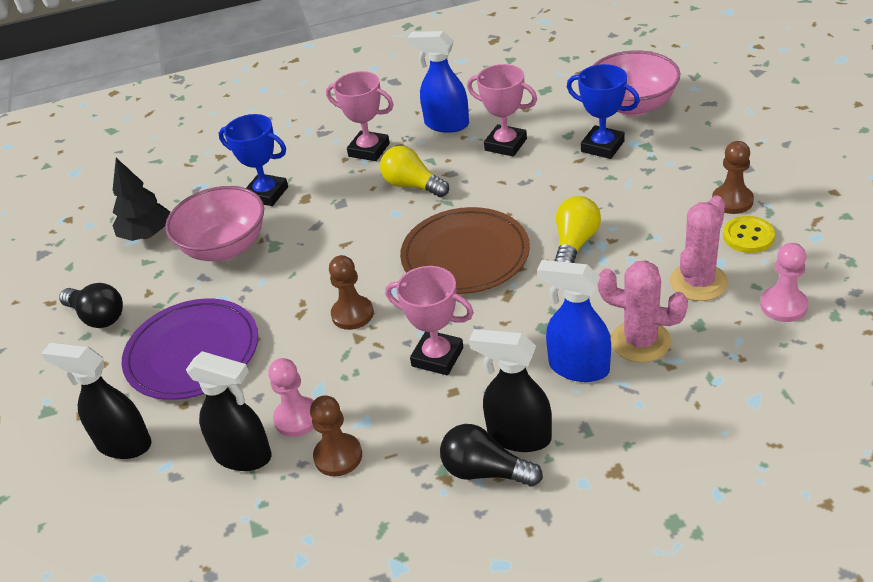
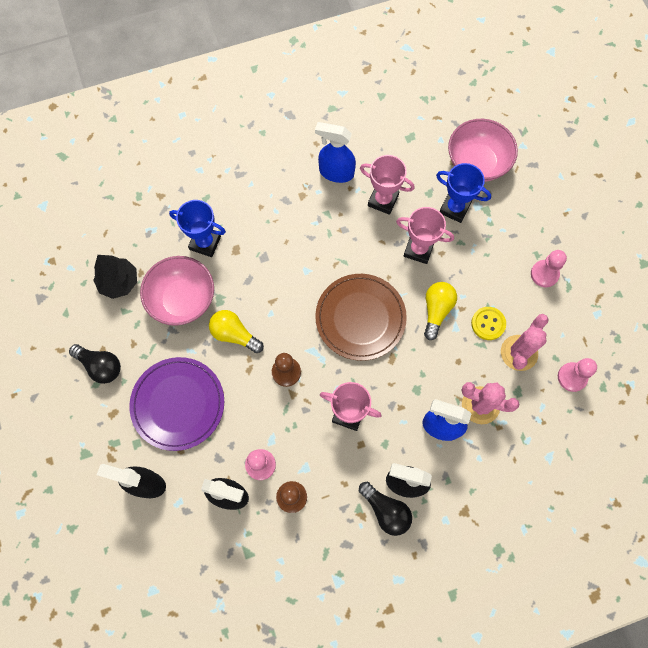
camera: 10 degrees left, 30 degrees up
(369, 150) = (278, 198): pink trophy -> pink trophy (418, 249)
(412, 185) = (316, 241): yellow light bulb -> yellow light bulb (234, 334)
(485, 471) = (386, 510): black light bulb -> black light bulb turned 150 degrees counterclockwise
(732, 201) = (544, 274): brown pawn -> pink pawn
(748, 236) = (553, 310): yellow button -> yellow button (488, 324)

